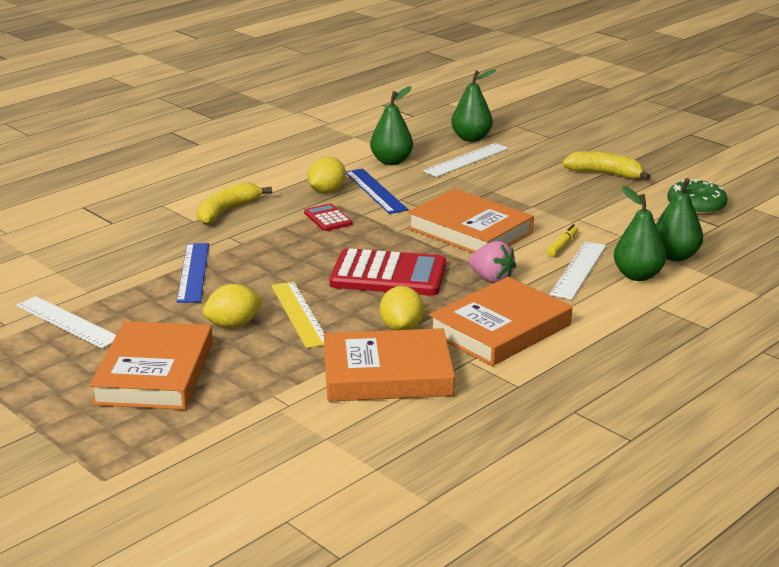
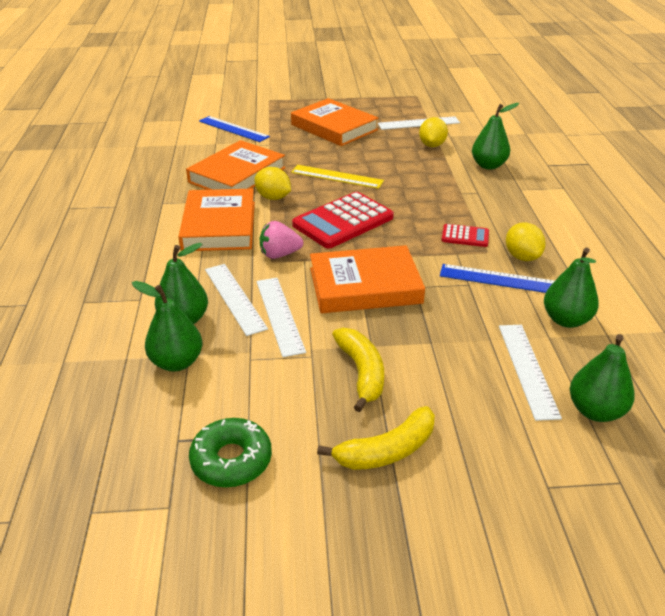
camera: 130 degrees right, 10 degrees up
(154, 248) = (488, 165): none -> green pear
(193, 272) = (436, 166): blue ruler -> blue ruler (233, 129)
(227, 211) = (525, 205): yellow banana -> yellow banana (361, 373)
(233, 325) = (353, 157): yellow lemon -> yellow lemon (432, 145)
(562, 245) = (280, 315): yellow marker -> white ruler

